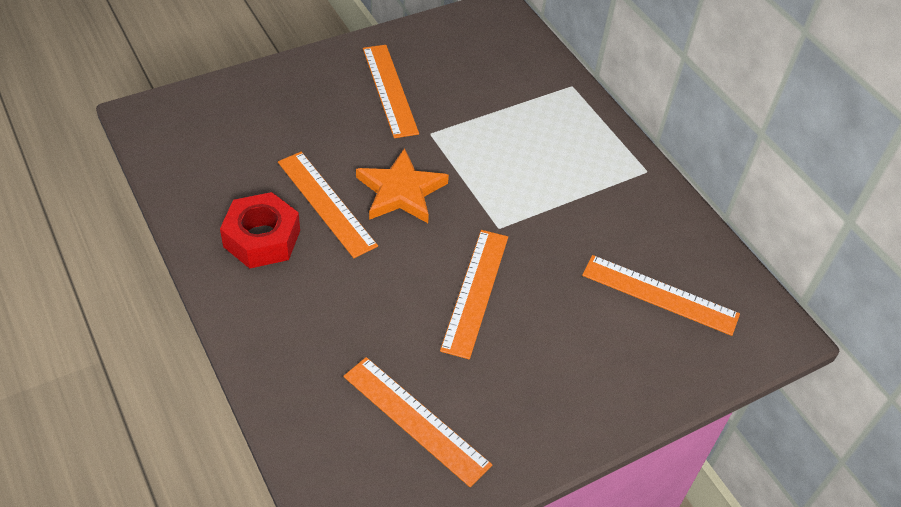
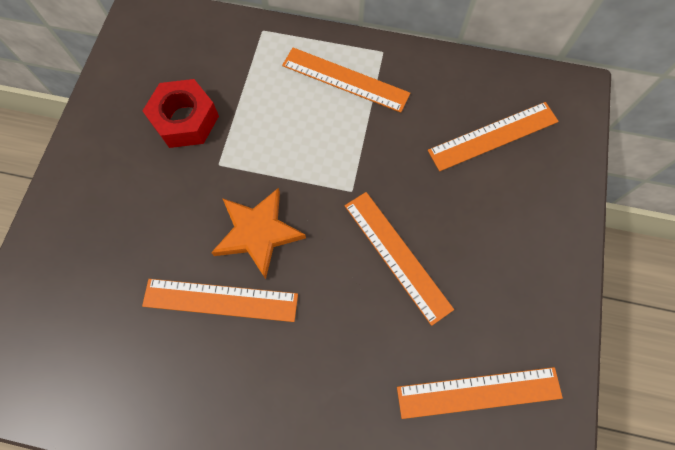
camera: 45 degrees left, 20 degrees up
(262, 238) = (213, 381): red nut -> red nut (185, 120)
(389, 90) = (146, 158): orange ruler -> orange ruler (345, 79)

